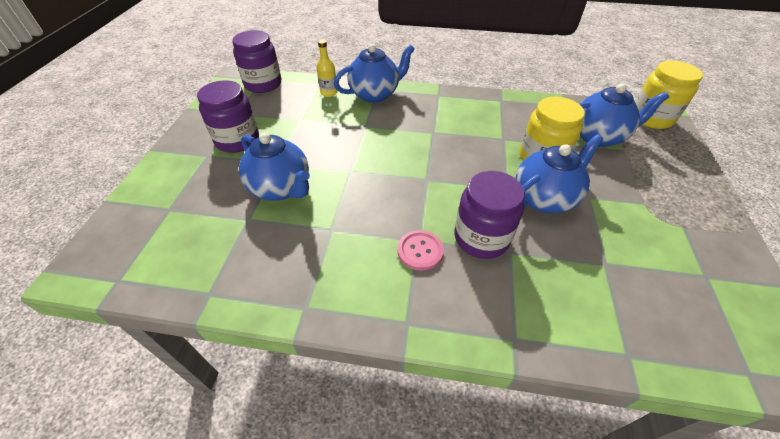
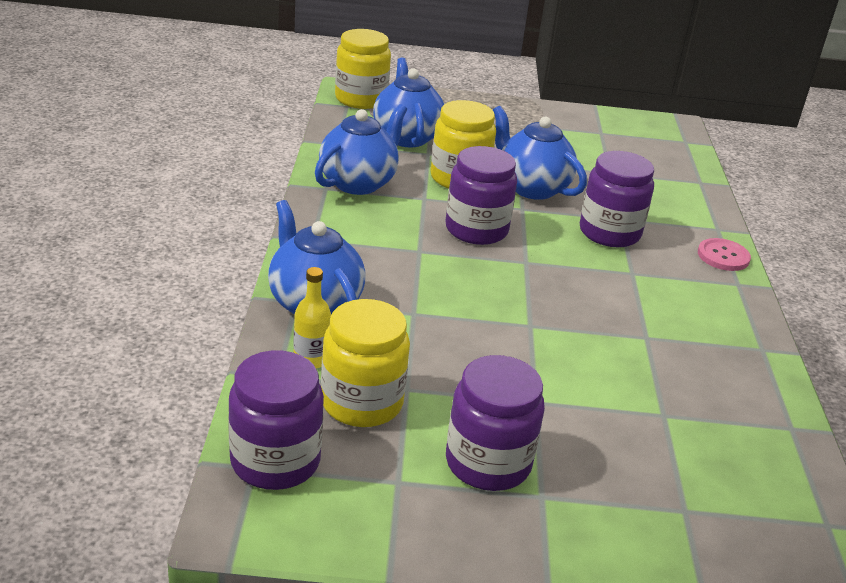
camera: 100 degrees left, 15 degrees down
(281, 188) = (592, 390): blue teapot -> blue teapot (359, 183)
(293, 106) = (362, 402): none -> yellow jar
(420, 251) = (647, 272): pink button -> pink button (723, 256)
(466, 159) = (476, 230): none -> purple jar

